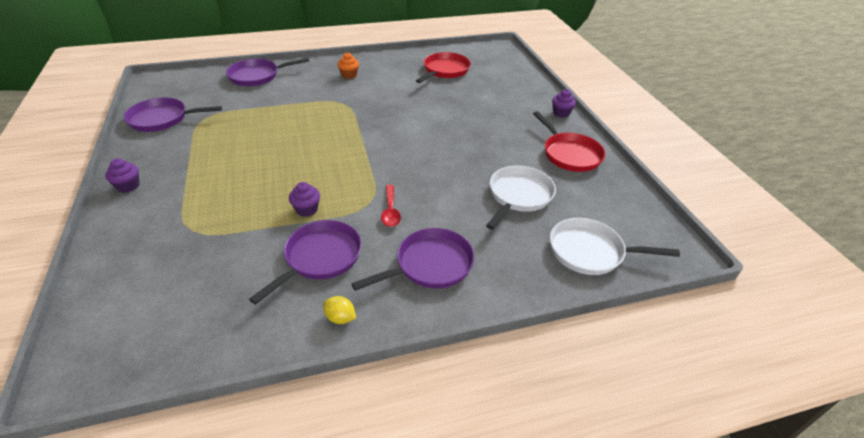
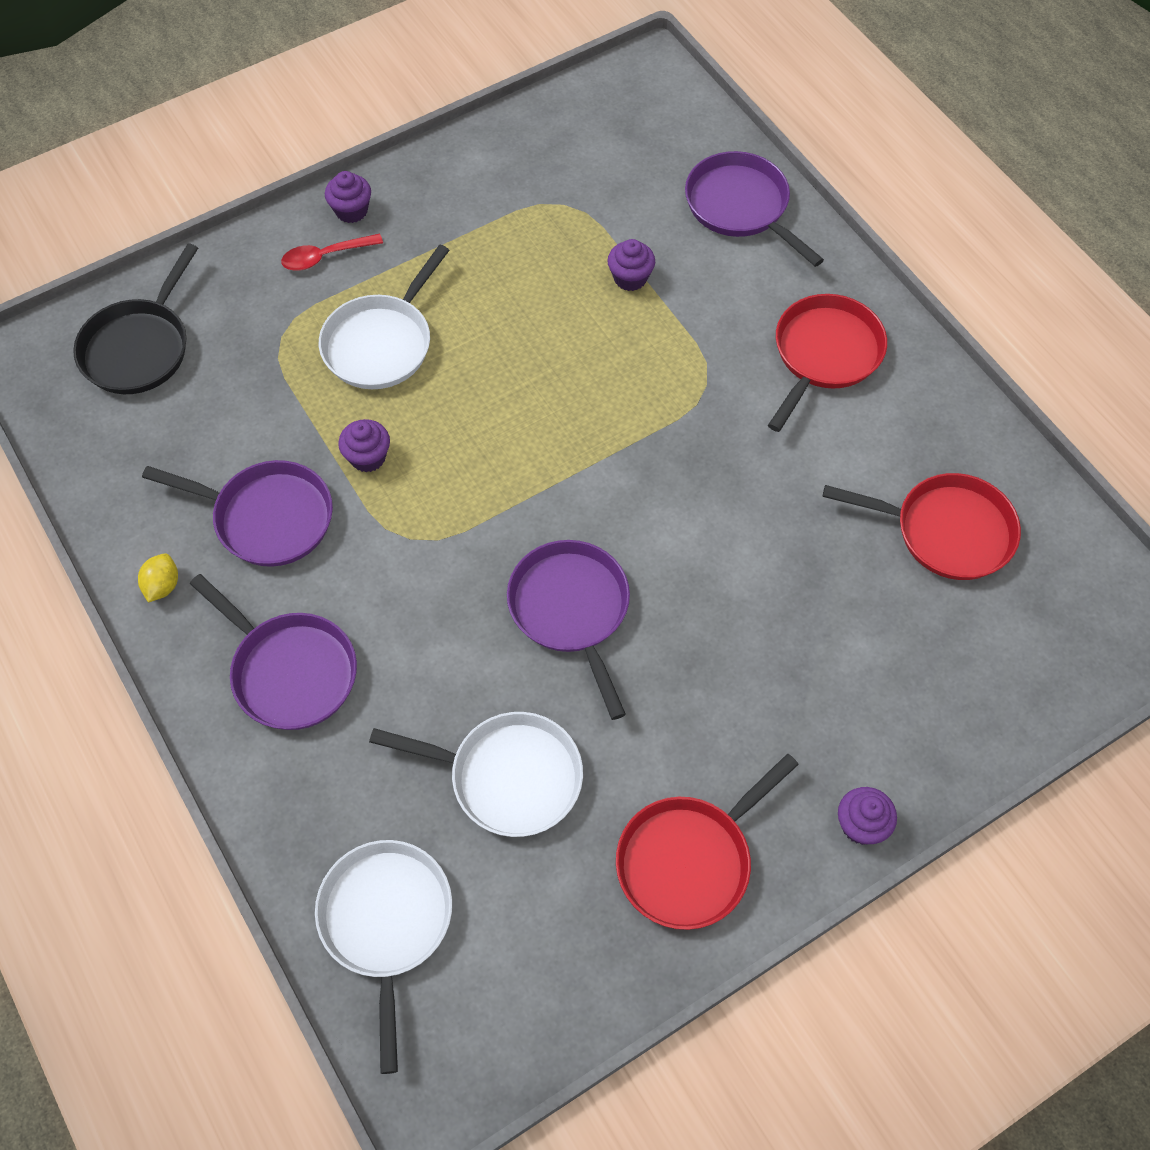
camera: 75 degrees right, 20 degrees up
(134, 303) = (139, 347): none -> black pan
(162, 119) = (534, 151): purple pan -> purple pan (571, 610)
(234, 191) = (381, 343): none -> white pan
(268, 109) = (630, 278): none -> purple cupcake
(349, 75) = (824, 355): orange cupcake -> red pan
(390, 211) = (400, 577): red spoon -> red spoon (325, 257)

